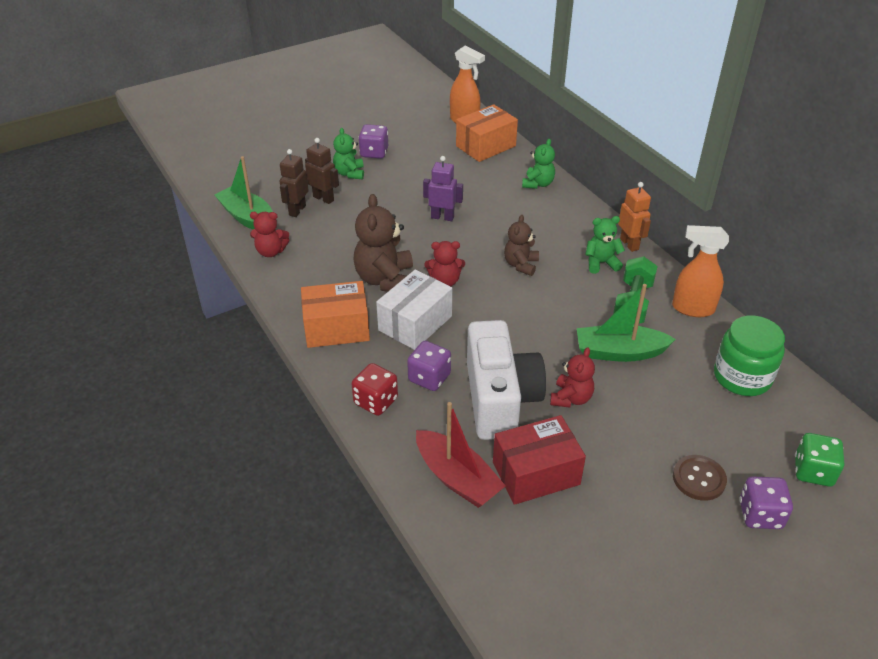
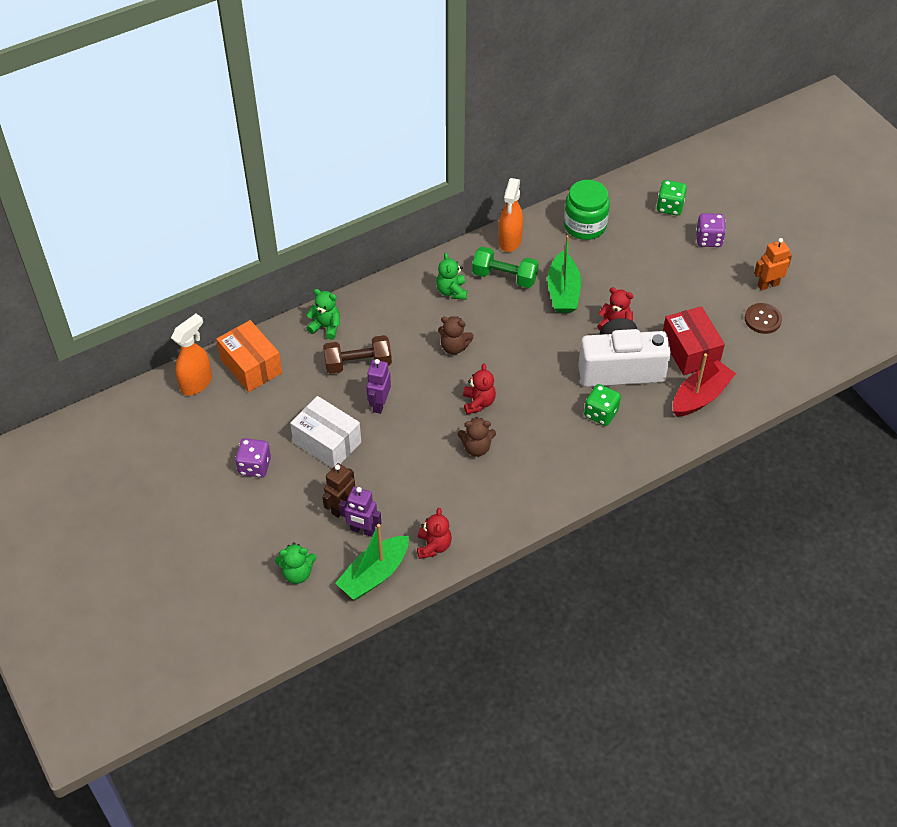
camera: 90 degrees left, 10 degrees up
(297, 210) = (362, 530): brown robot -> purple robot
(336, 328) = (544, 481): orange box -> none
(349, 173) = (295, 487): green teddy bear -> green teddy bear (297, 573)
(375, 401) = (630, 449): red dice -> none
(385, 280) = (476, 448): brown teddy bear -> brown teddy bear, size x0.60
(415, 323) = (535, 424): white box -> white box (327, 442)
(429, 378) = (601, 413): purple dice -> green dice
(493, 203) = (358, 364): none -> brown dumbbell
(629, 244) = (424, 269): orange robot -> orange robot (768, 285)
(699, 479) = (683, 264): brown button -> brown button (762, 319)

